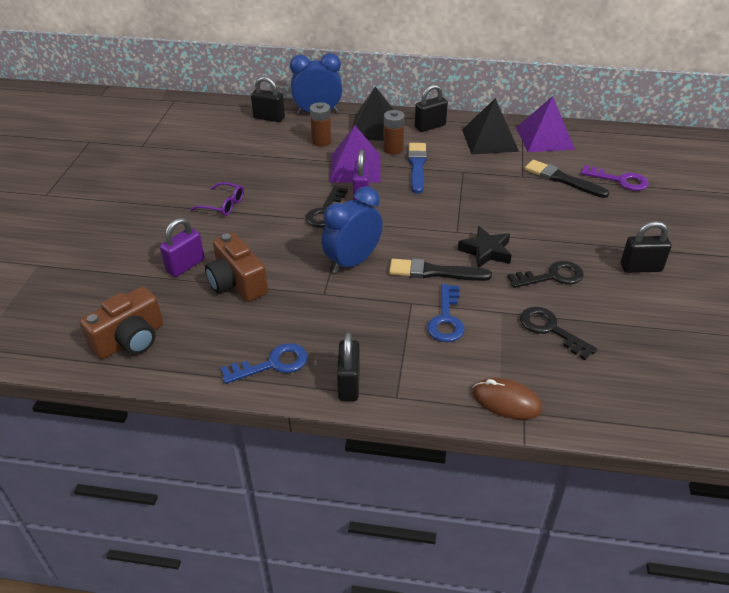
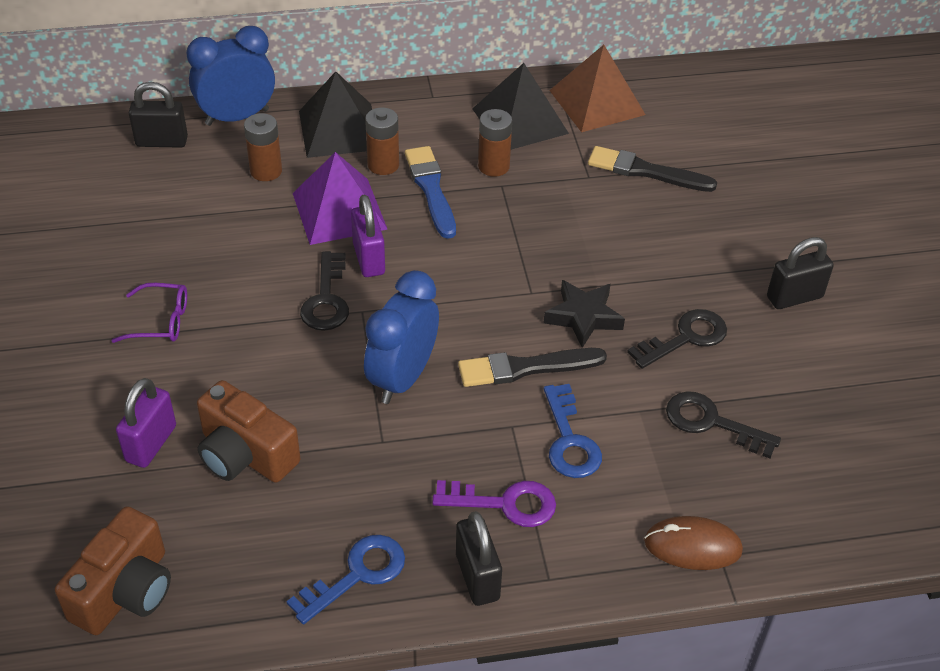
camera: 20 degrees left, 5 degrees up
(430, 126) = (422, 112): black padlock -> none
(462, 161) = (493, 166): none -> brown battery
(544, 138) = (597, 102): purple pyramid -> brown pyramid
(619, 180) = (723, 157): purple key -> purple key (504, 504)

